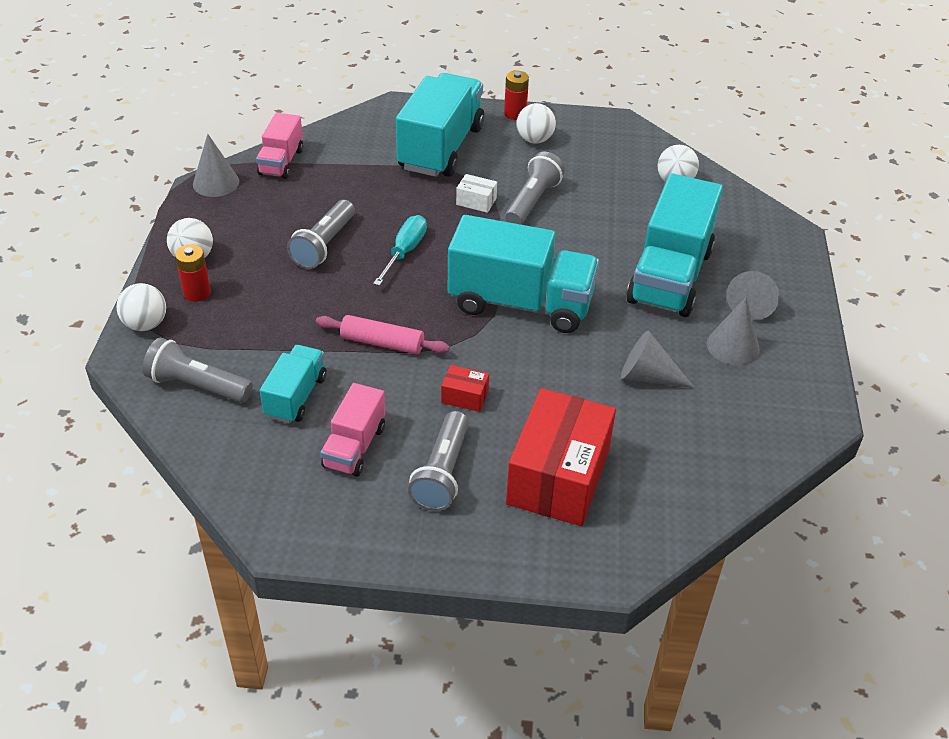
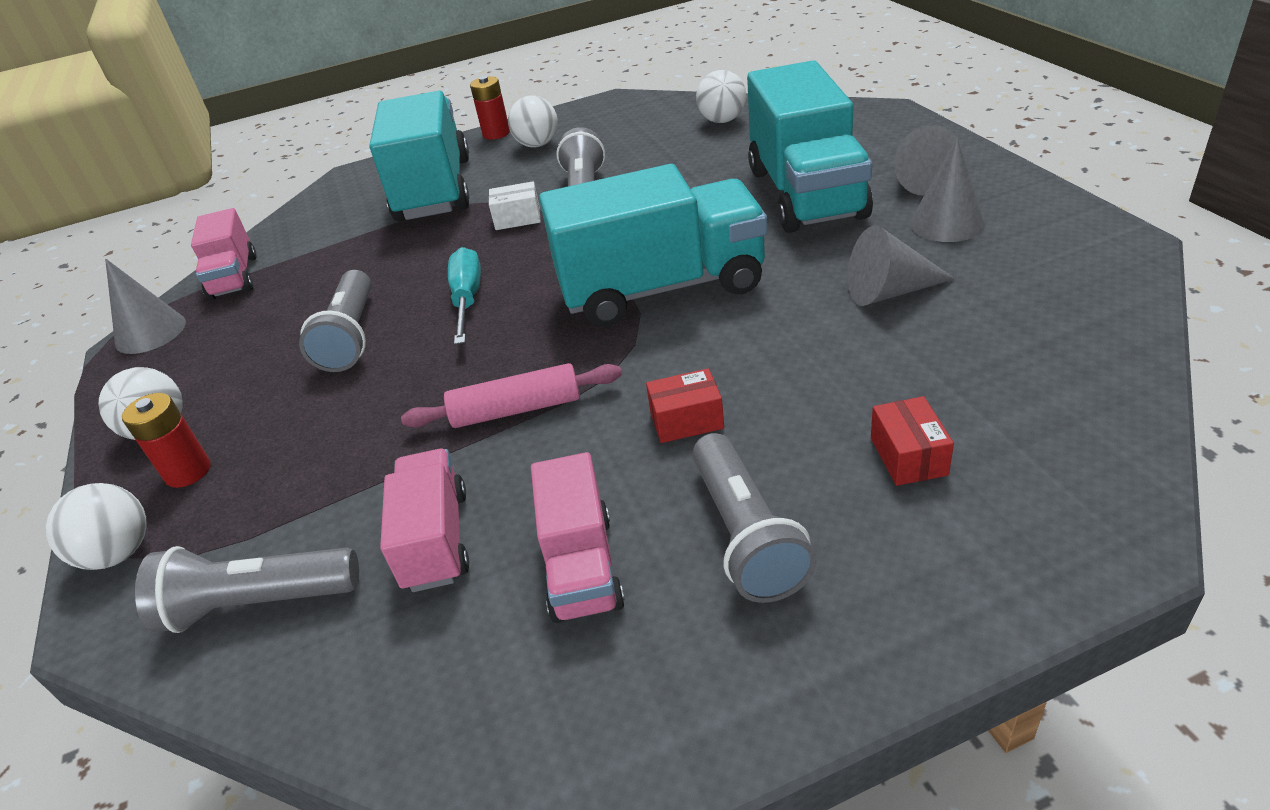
camera: 20 degrees left, 5 degrees down
(296, 397) = (436, 540): turquoise truck -> pink truck
(558, 477) = (908, 456): red box -> red box, size x0.42

